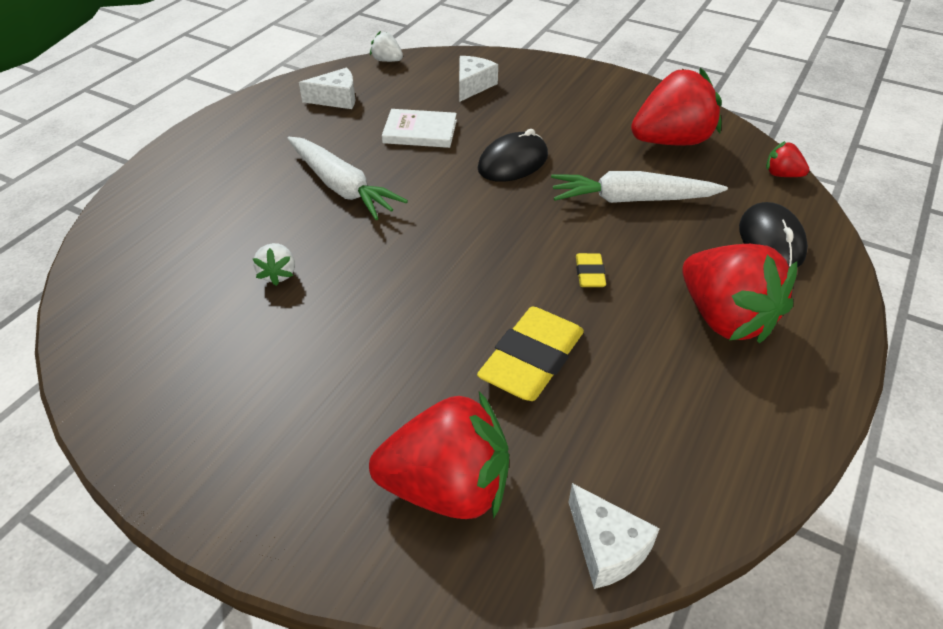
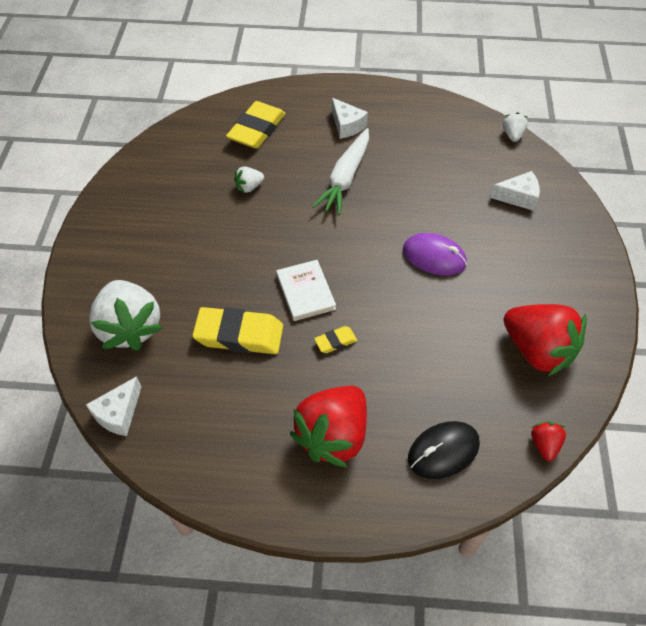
camera: 65 degrees right, 10 degrees up
(178, 235) = (256, 129): none -> yellow eraser
(336, 99) = (440, 131): white cheese -> white cheese (347, 125)
(420, 132) = (434, 191): white book -> white book (305, 292)
(447, 487) = (130, 328): red strawberry -> white strawberry
(513, 162) = (434, 257): black mouse -> purple mouse
(631, 199) = (436, 343): white carrot -> none

